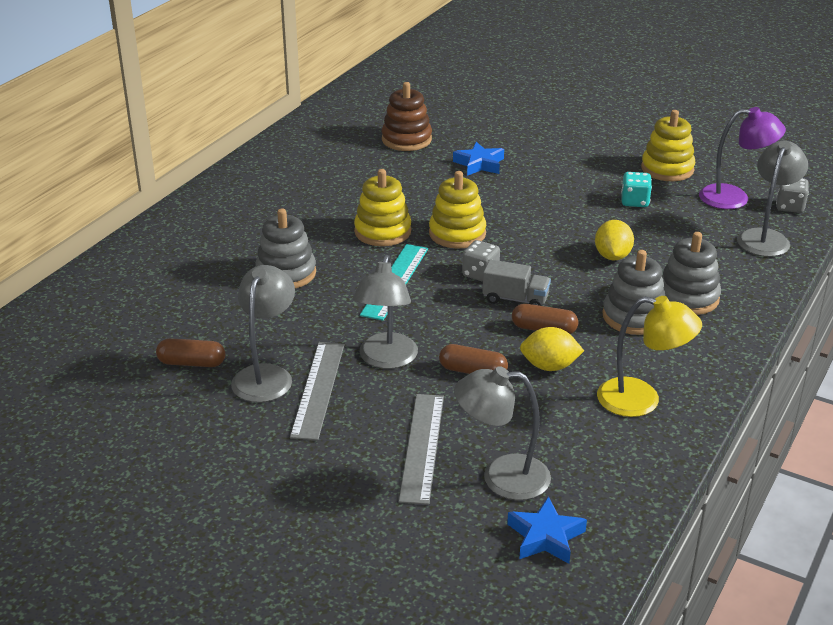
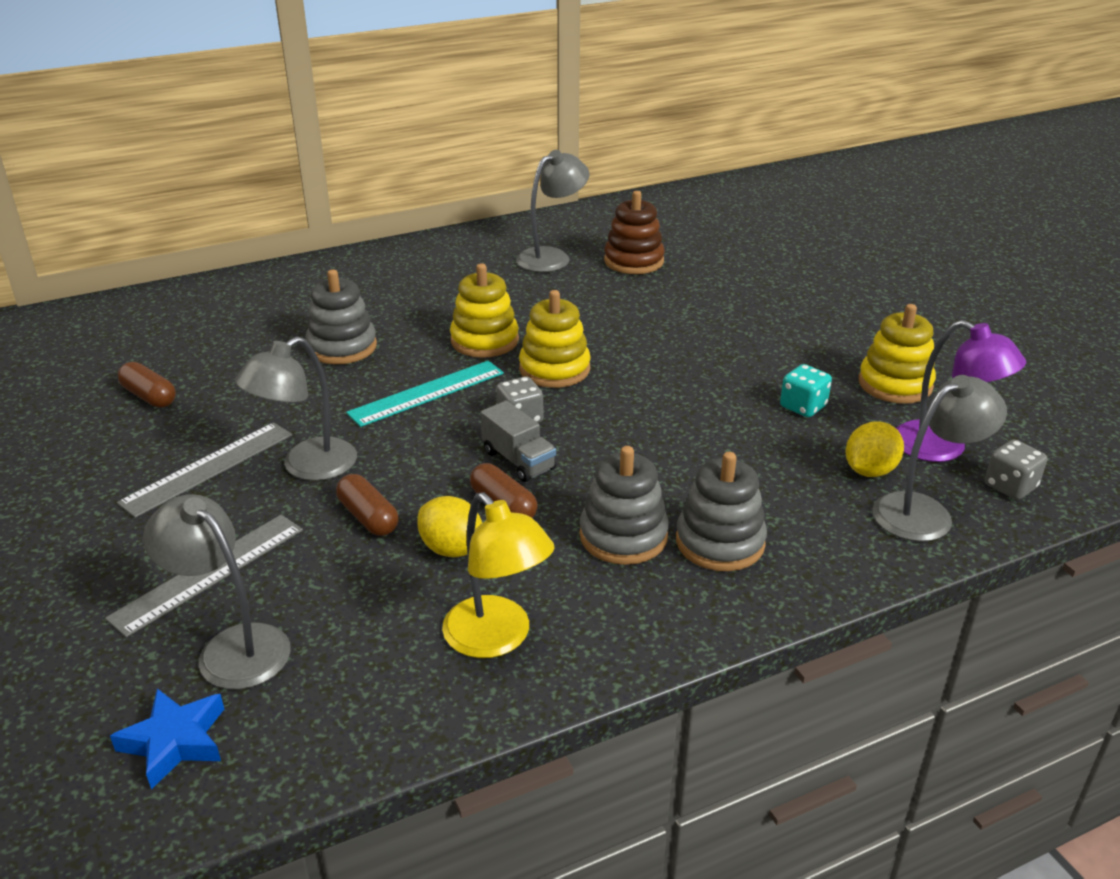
camera: 35 degrees right, 0 degrees up
(266, 375) = (187, 434): grey lamp -> grey lamp (552, 257)
(479, 164) = (676, 308): blue star -> none
(612, 256) = (692, 457): yellow lemon -> yellow lemon (870, 471)

